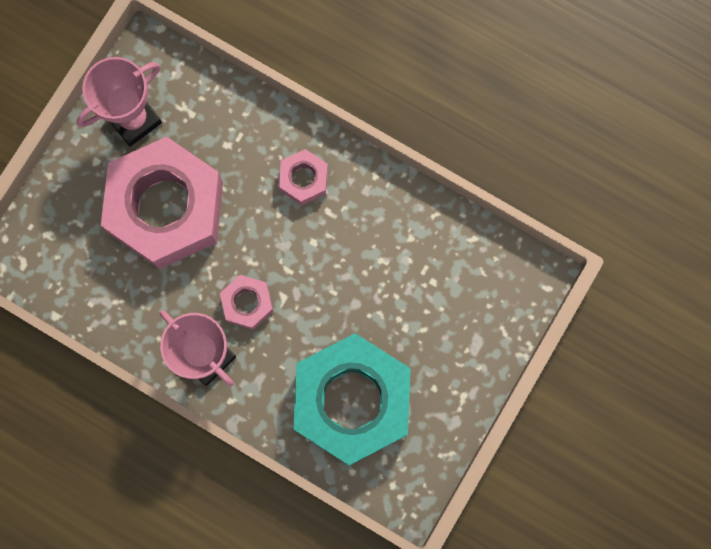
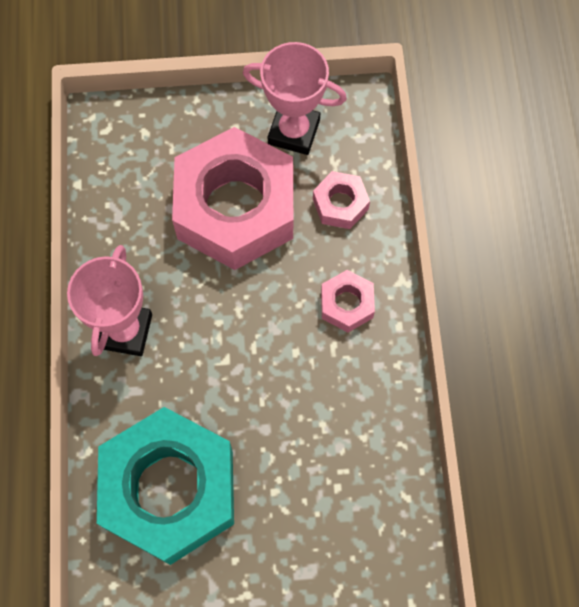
camera: 55 degrees right, 10 degrees down
(247, 303) = (198, 333): pink nut -> pink nut (340, 204)

